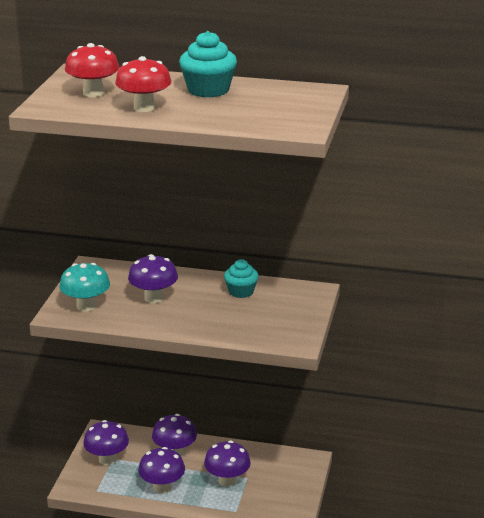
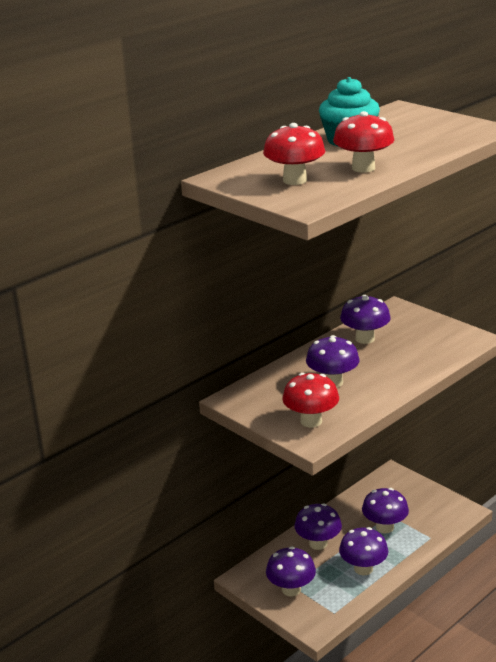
camera: 55 degrees left, 0 degrees up
(86, 306) = (311, 421): turquoise mushroom -> red mushroom
(241, 292) = (365, 339): turquoise cupcake -> purple mushroom

